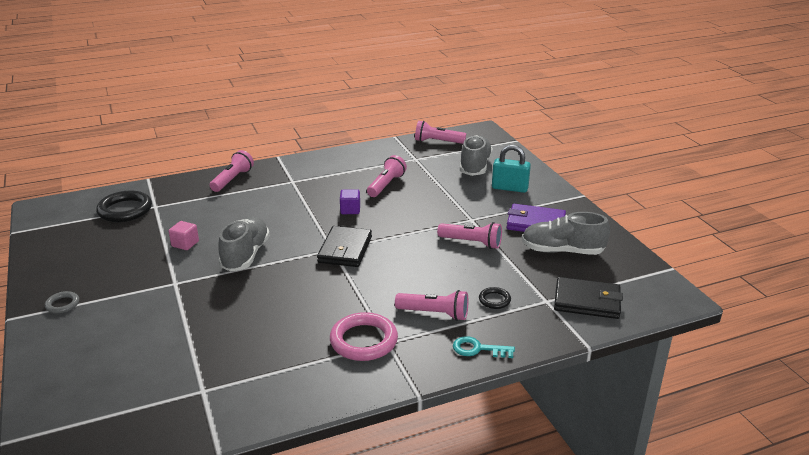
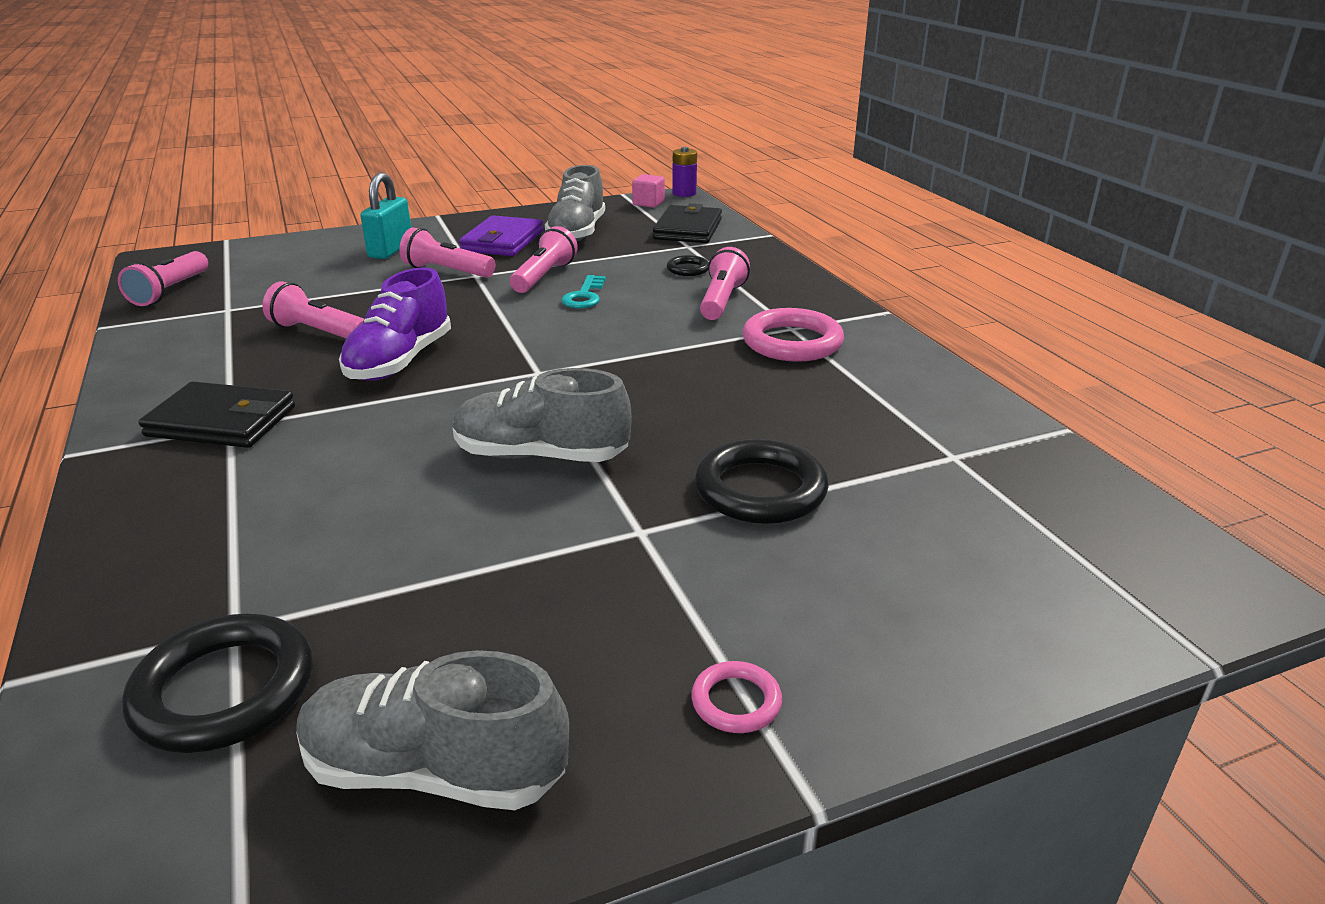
camera: 90 degrees left, 0 degrees up
(62, 304) = (736, 702): grey ring -> pink ring
(185, 244) = (473, 540): pink cube -> pink cube (648, 203)
(194, 317) = (760, 490): none -> black ring
(233, 179) = (155, 508): pink flashlight -> pink flashlight (446, 271)
(345, 250) = (542, 361): black wallet -> black wallet (222, 421)
(350, 210) = (400, 361): purple cube -> purple shoe
(475, 166) = (298, 268): grey shoe -> grey shoe (435, 771)
(478, 349) = (791, 280): turquoise key -> turquoise key (584, 296)
(689, 301) = (684, 193): none -> purple battery

